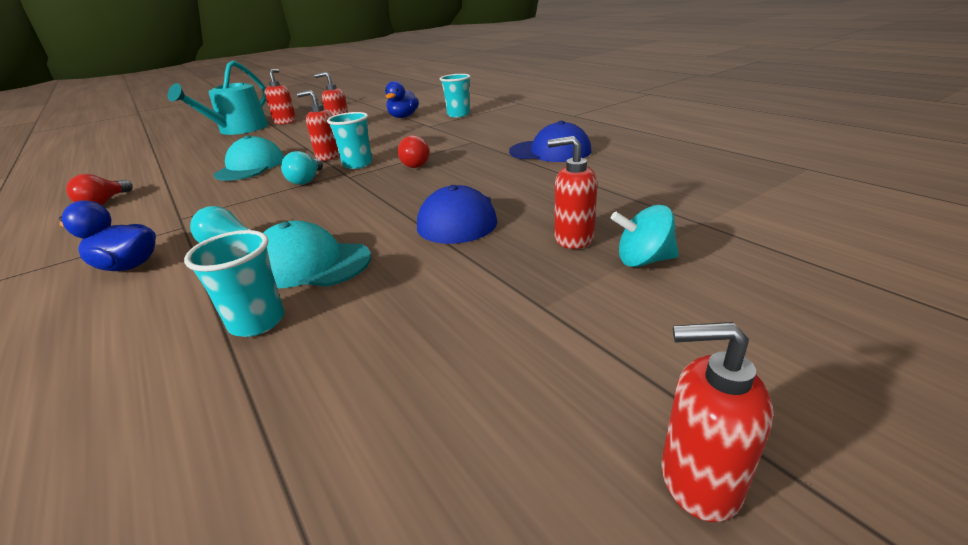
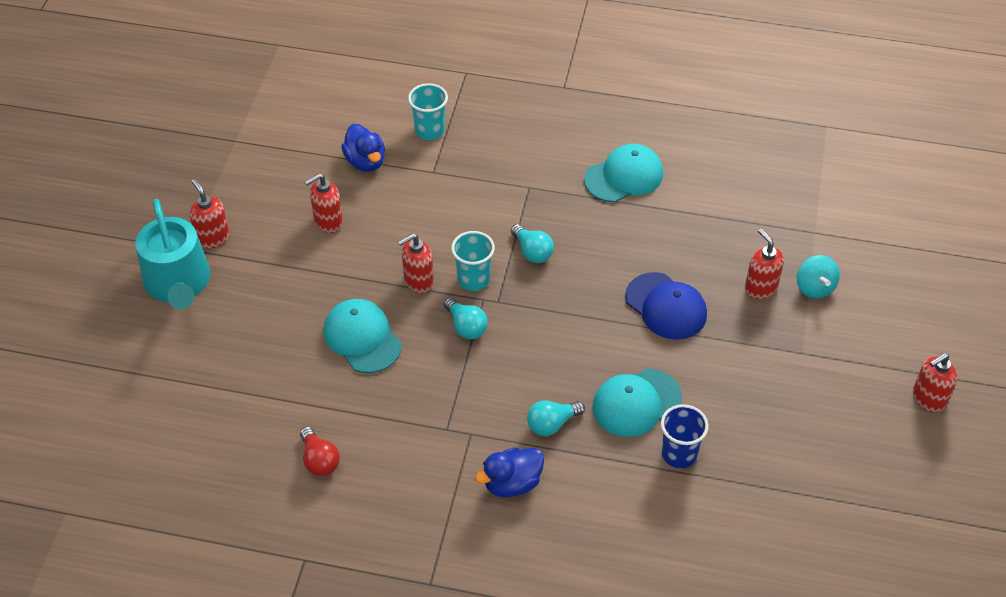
camera: 45 degrees left, 20 degrees up
(257, 322) = (679, 454): turquoise cup -> blue cup
(417, 164) = (532, 252): red light bulb -> turquoise light bulb
(550, 151) = (624, 176): blue cap -> turquoise cap
(573, 238) = (760, 288): red soap dispenser -> red soap dispenser turned 90 degrees clockwise
(643, 260) = (814, 288): turquoise spinning top -> turquoise spinning top turned 60 degrees counterclockwise

